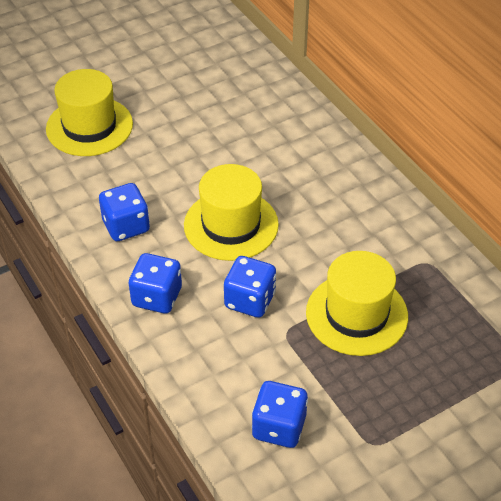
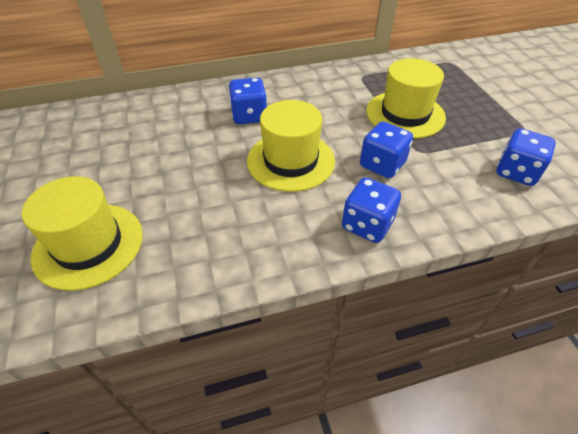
camera: 75 degrees left, 0 degrees up
(126, 226) = (263, 234): blue dice -> blue dice (249, 116)

